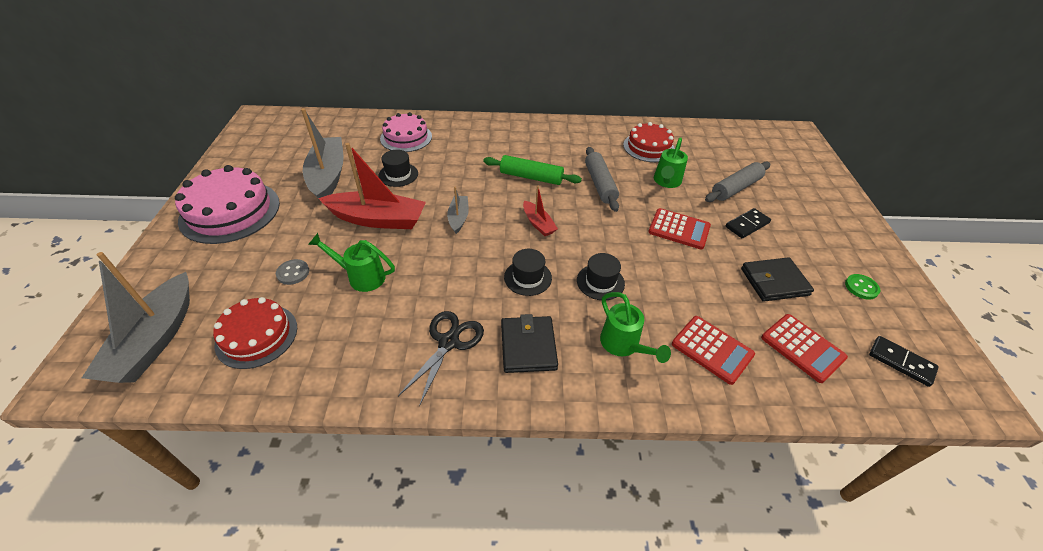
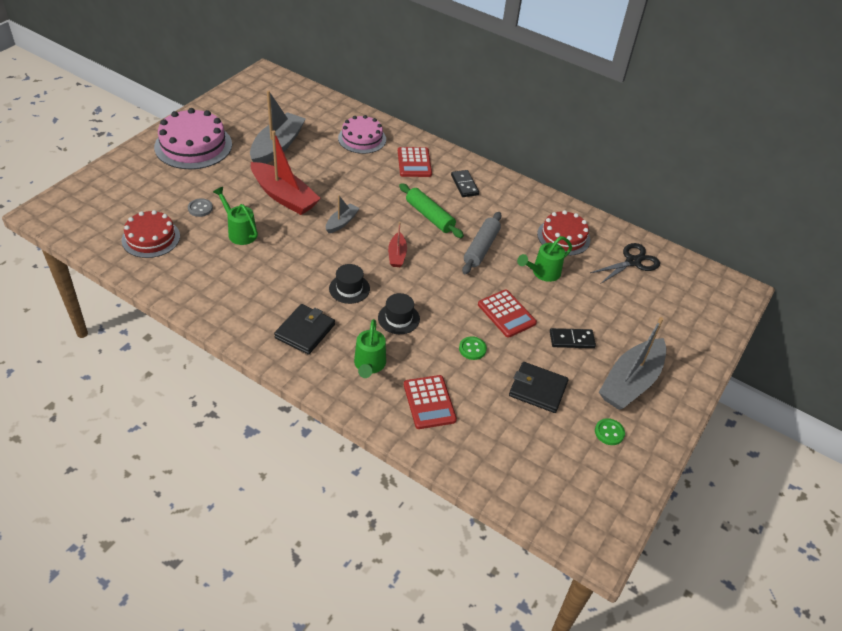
camera: 30 degrees right, 0 degrees up
(155, 340) = (96, 212): grey boat -> grey boat (630, 382)
(398, 175) = (328, 168): black hat -> none
(449, 342) = (257, 302): black scissors -> black scissors (633, 261)
(688, 275) = (472, 349): none -> green button
(735, 188) = (601, 308): grey rolling pin -> none
(802, 348) = (500, 439): red calculator -> red calculator (414, 163)
(901, 362) = (567, 491): black domino -> black domino (464, 185)

